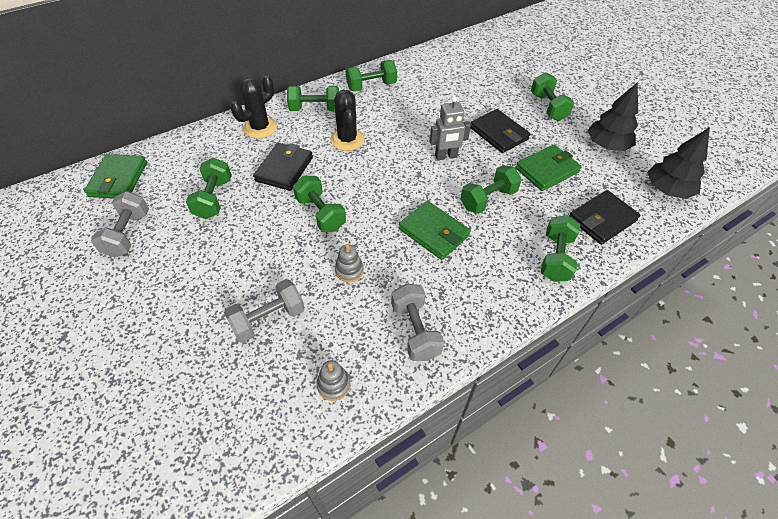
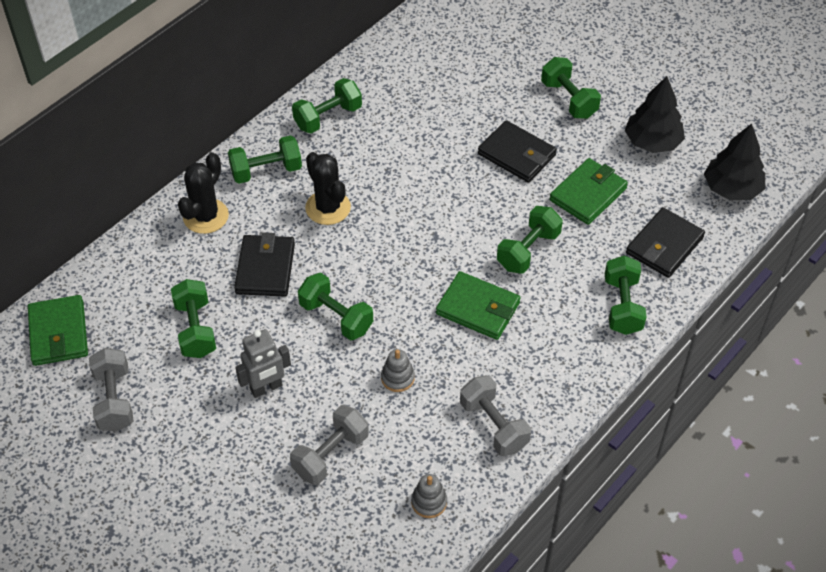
camera: 15 degrees left, 0 degrees up
(446, 156) = (461, 203): grey robot -> grey robot (266, 388)

